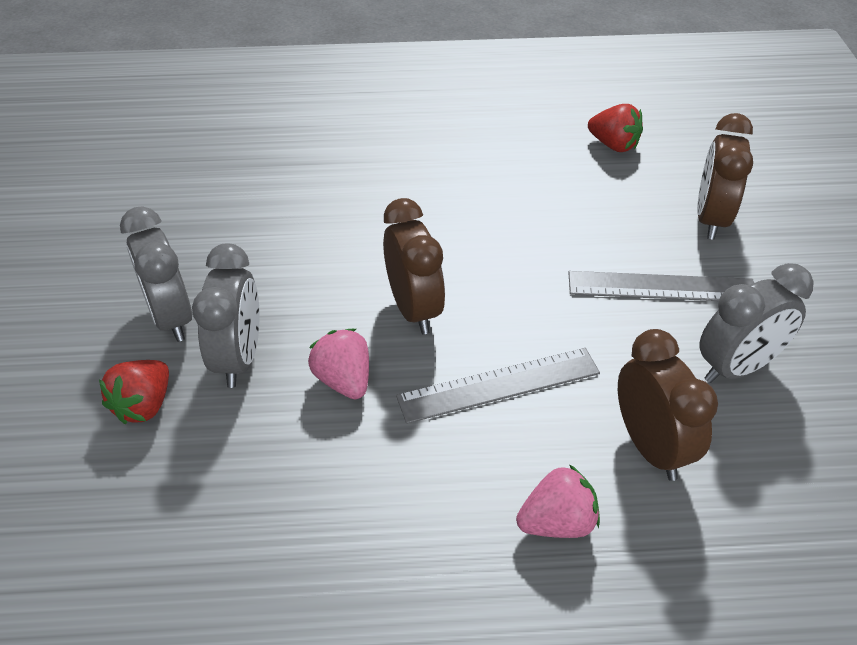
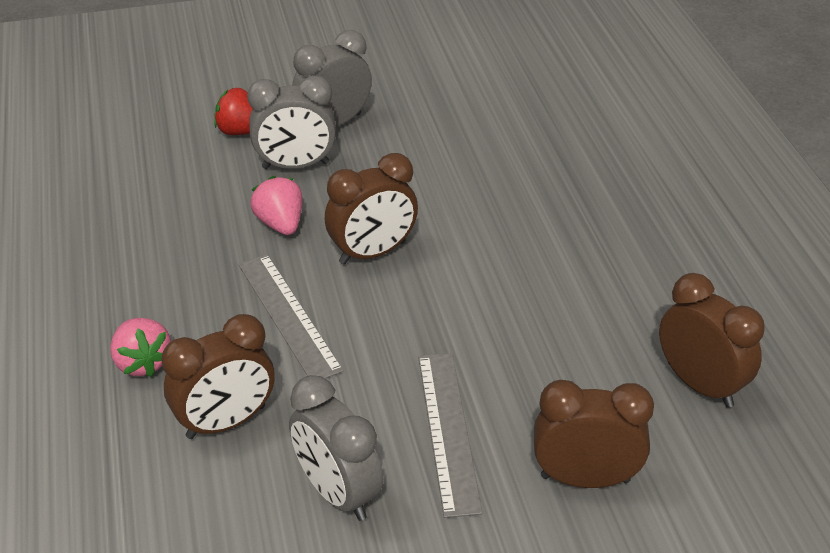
camera: 80 degrees right, 5 degrees down
(344, 380) = (280, 224): pink strawberry -> pink strawberry turned 75 degrees counterclockwise
(613, 145) = (700, 384): red strawberry -> brown clock

